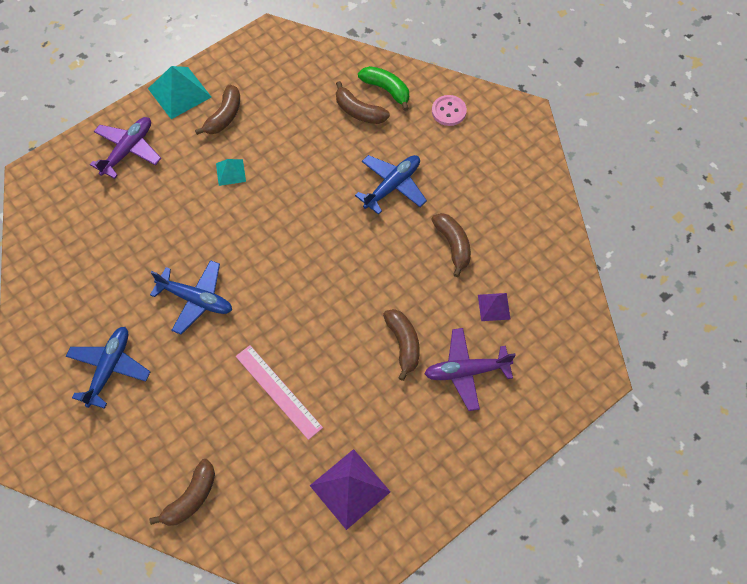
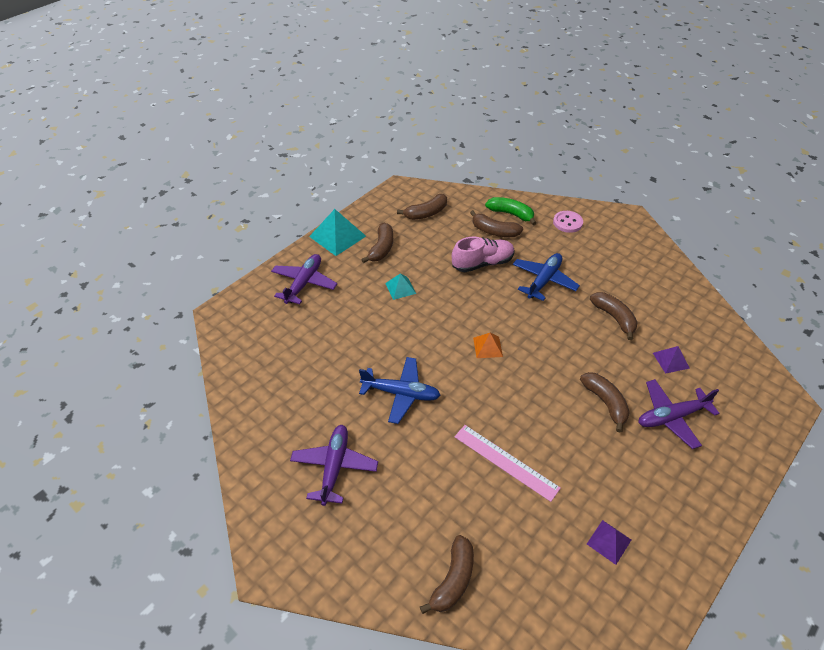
camera: 10 degrees left, 15 degrees down
(109, 368) = (334, 467): blue plane -> purple plane
(288, 75) = (426, 213): none -> brown banana
(302, 260) = (487, 347): none -> orange pyramid
(331, 153) = (482, 263): none -> pink shoe
(350, 488) = (609, 541): purple pyramid -> purple pyramid, size x0.56

